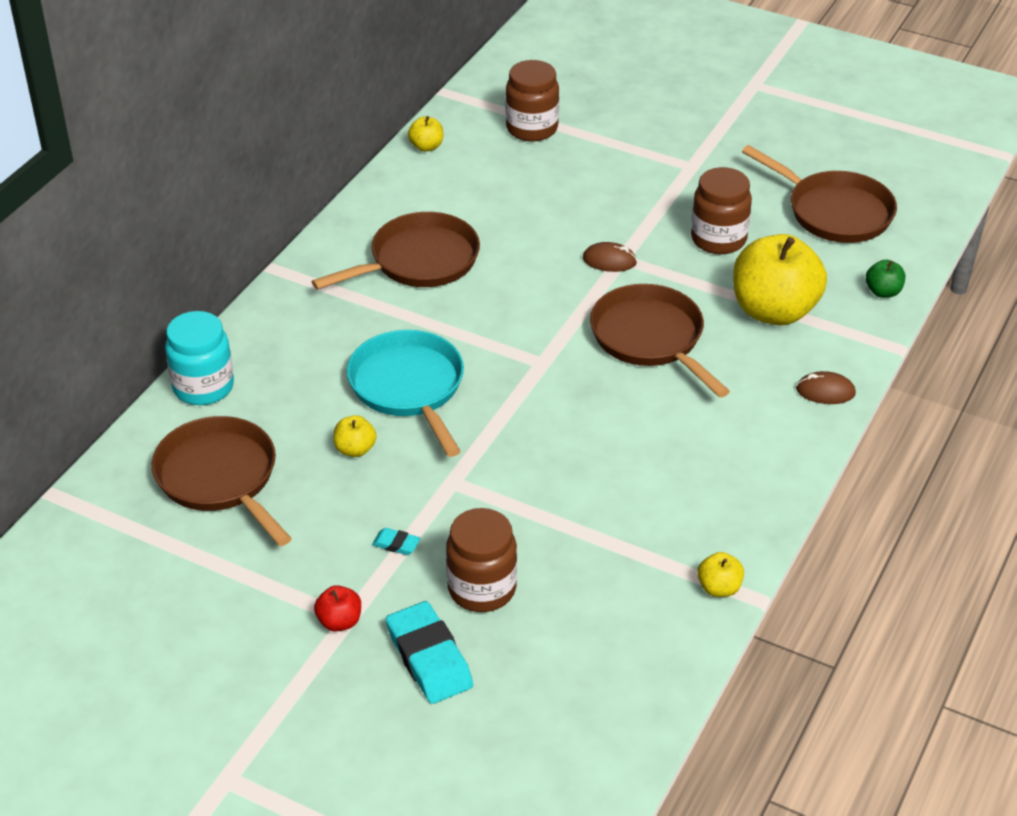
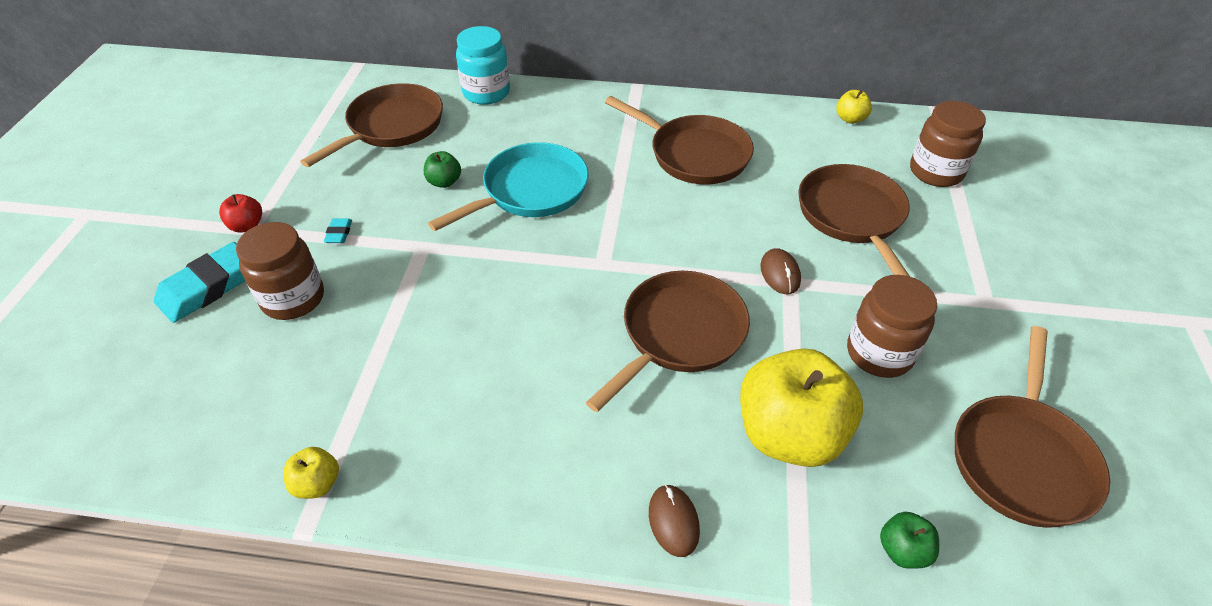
camera: 70 degrees right, 5 degrees up
(355, 449) = (444, 182): yellow apple -> green apple
(563, 196) = (852, 217): none -> brown pan

